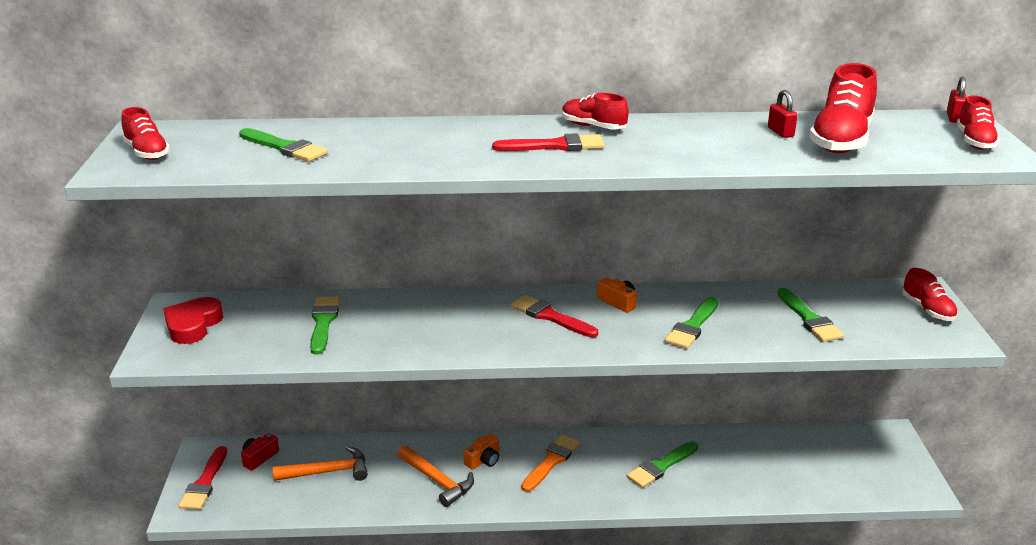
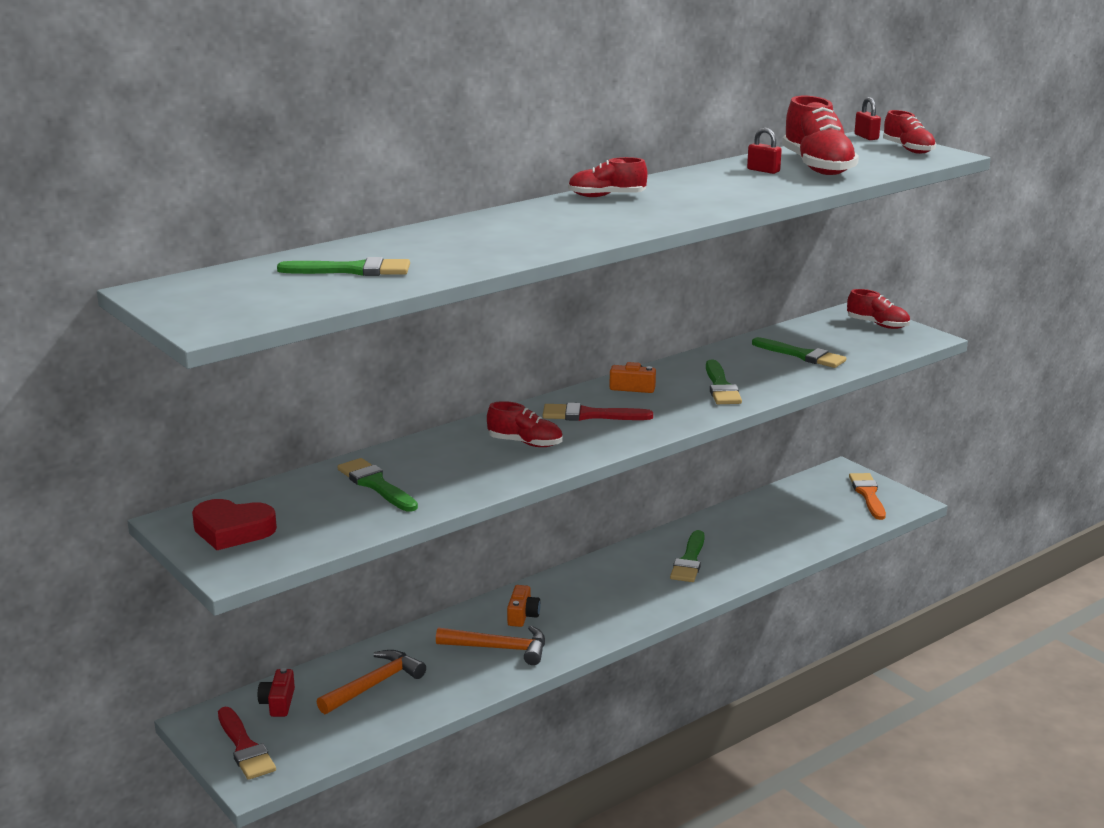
camera: 35 degrees left, 5 degrees down
(147, 152) = (209, 306): red shoe -> red shoe (525, 443)
(193, 325) = (232, 530): red heart -> red heart turned 60 degrees counterclockwise
(551, 461) = (588, 592): orange brush -> orange brush (868, 494)
(555, 146) = (605, 216): red brush -> none

